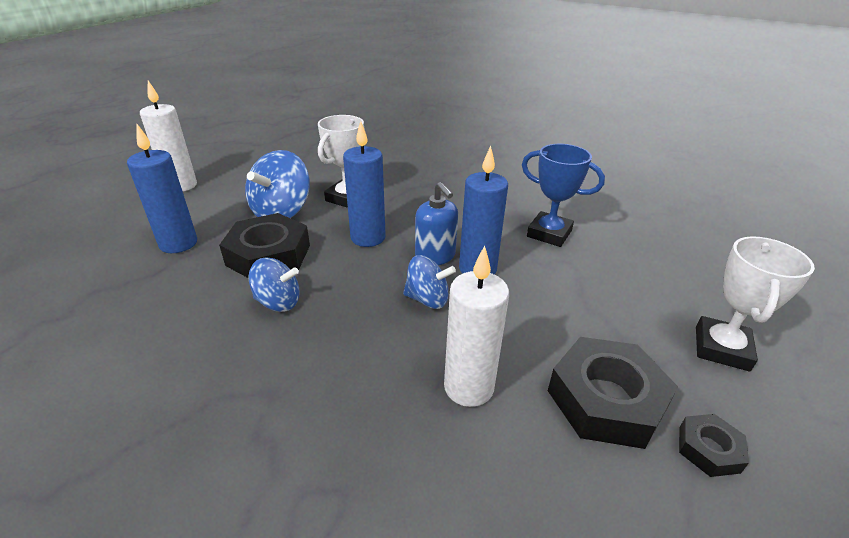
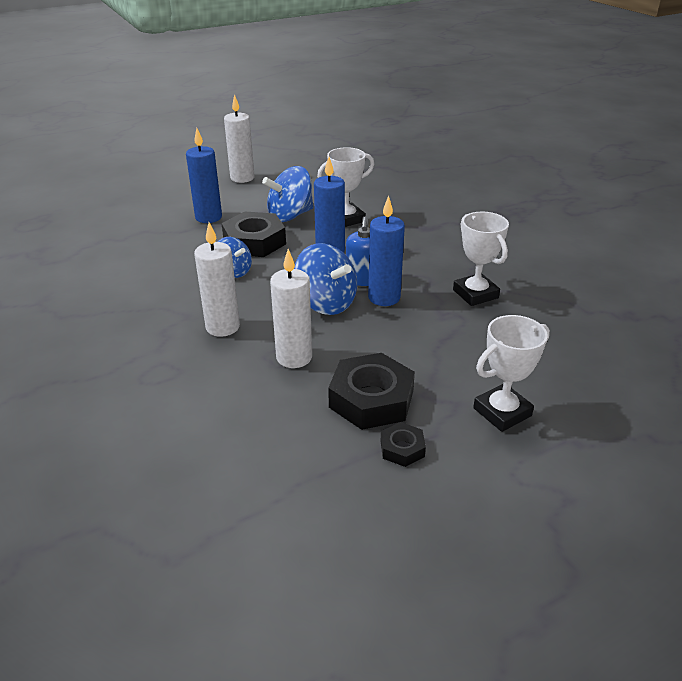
camera: 35 degrees right, 0 degrees up
(338, 387) = (222, 327): none -> white candle
(427, 299) = (326, 303): blue spinning top -> blue spinning top, size x1.59
(549, 233) = (475, 294): blue trophy -> white trophy

